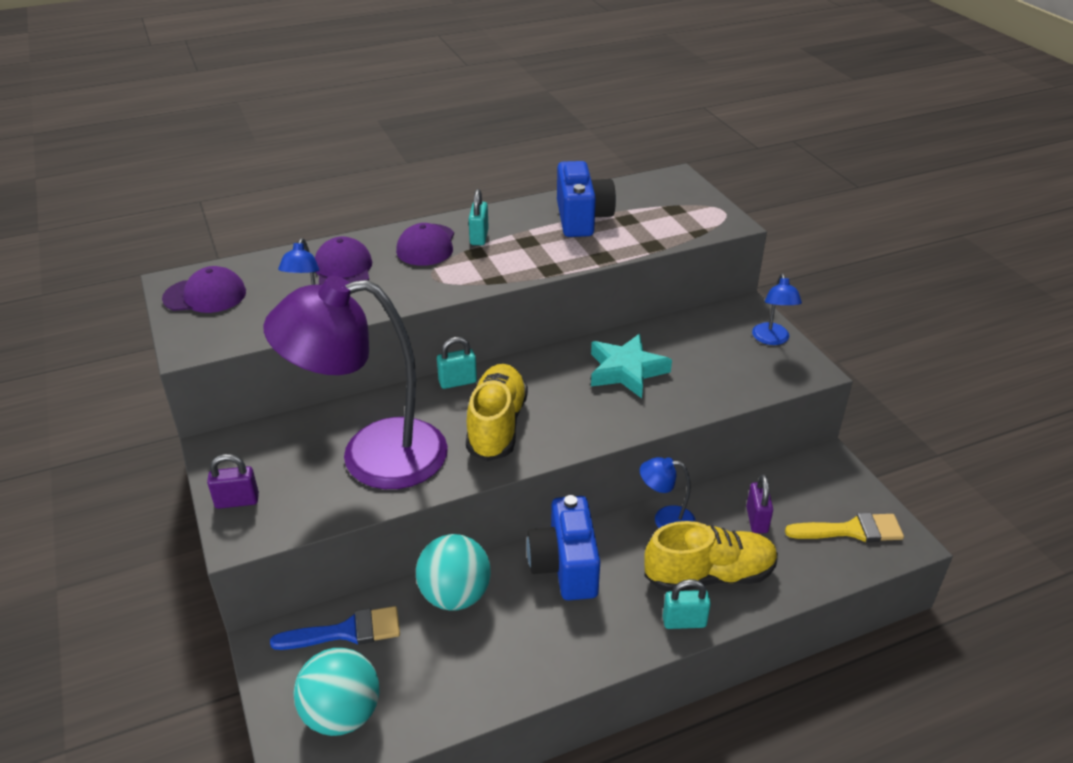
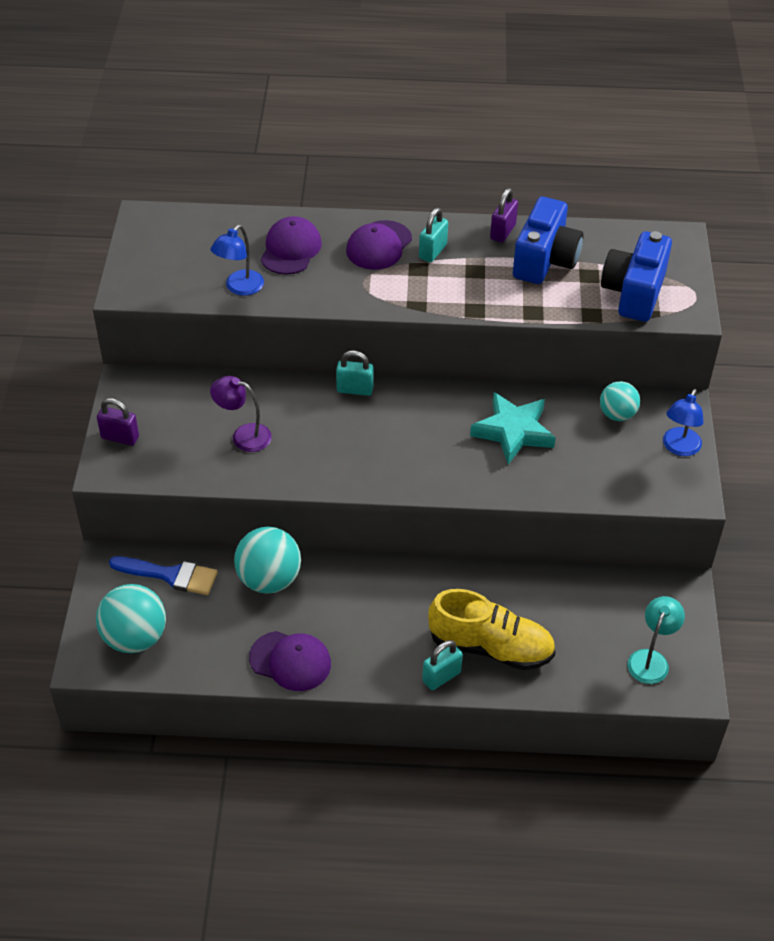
camera: 25 degrees right, 10 degrees up
(205, 295) = (162, 240): purple cap -> purple cap (290, 661)
(372, 456) = (243, 436): purple lamp -> purple lamp, size x0.41
(497, 425) = (362, 445): yellow shoe -> none
(565, 566) = (373, 590): blue camera -> blue camera (634, 293)
(665, 520) = (487, 584): blue lamp -> none
(684, 622) = (441, 677): turquoise padlock -> turquoise padlock turned 60 degrees counterclockwise
(702, 330) = (617, 414): none -> turquoise ball
(756, 520) = (569, 616): purple padlock -> purple padlock (503, 232)
(851, 530) = (651, 659): yellow brush -> turquoise lamp

